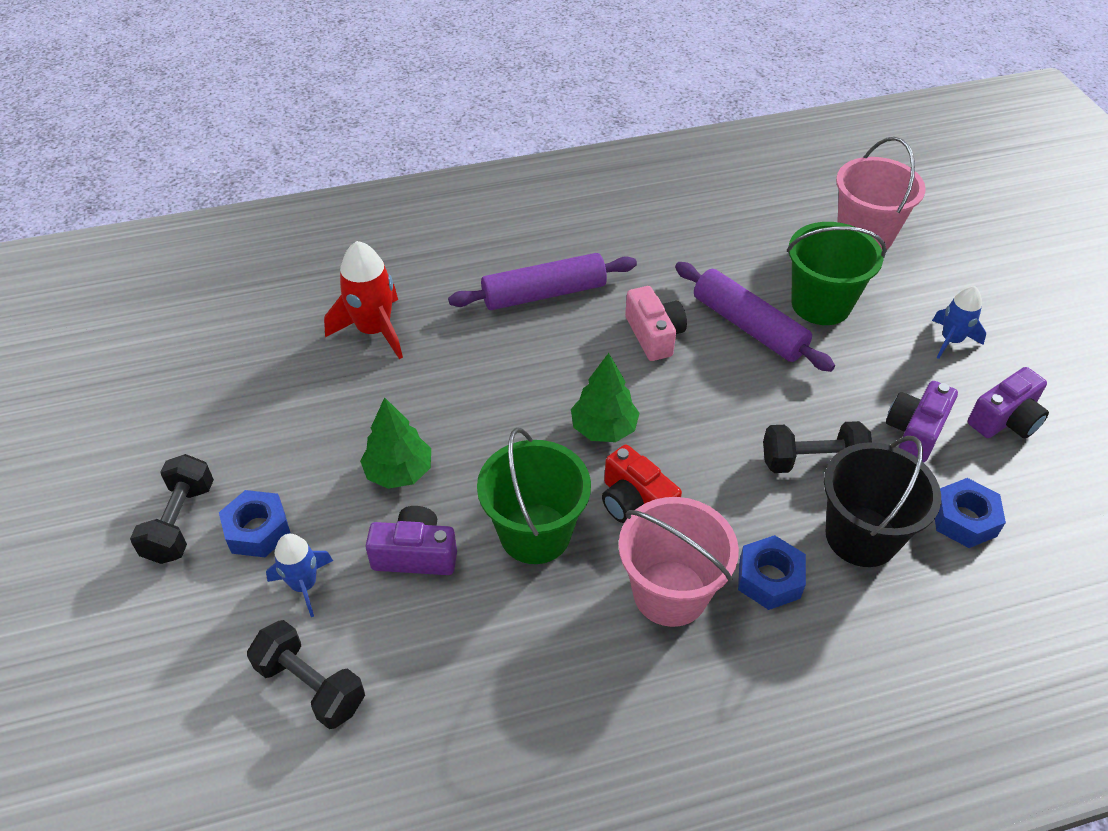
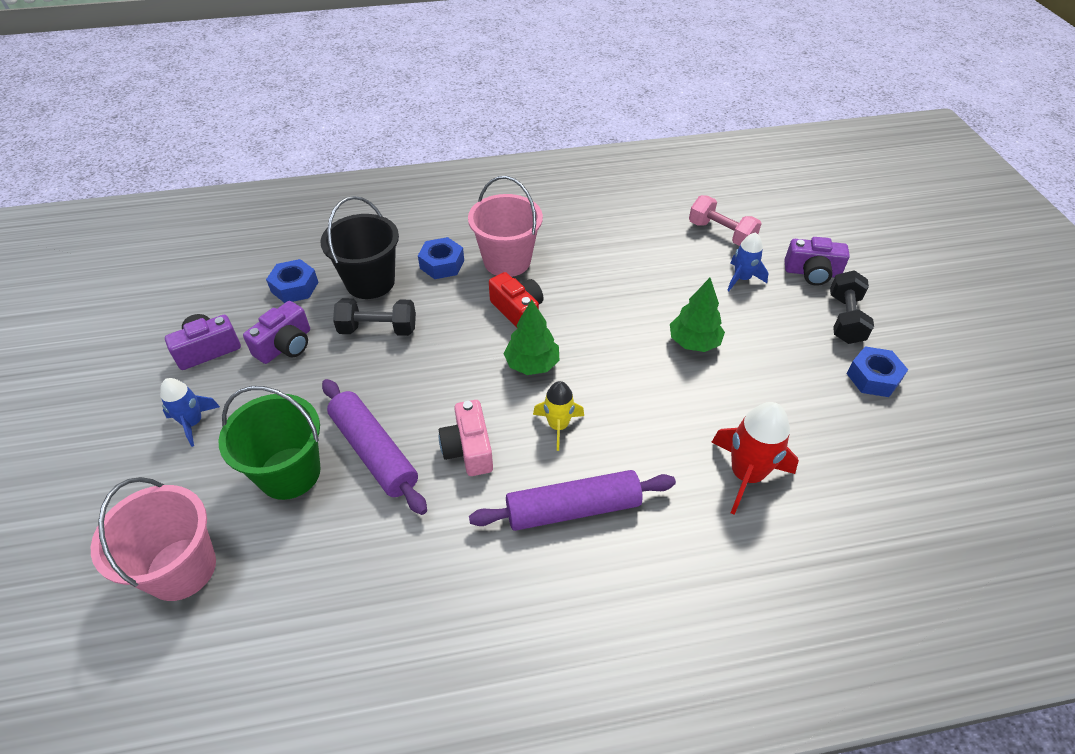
camera: 175 degrees left, 0 degrees up
(257, 530) = (786, 311): blue nut -> blue nut (873, 377)
(311, 685) = (721, 233): black dumbbell -> pink dumbbell
(415, 554) = (672, 290): purple camera -> purple camera (812, 273)
(535, 533) = (591, 297): green bucket -> none
(565, 362) = (558, 426): none -> yellow rocket

